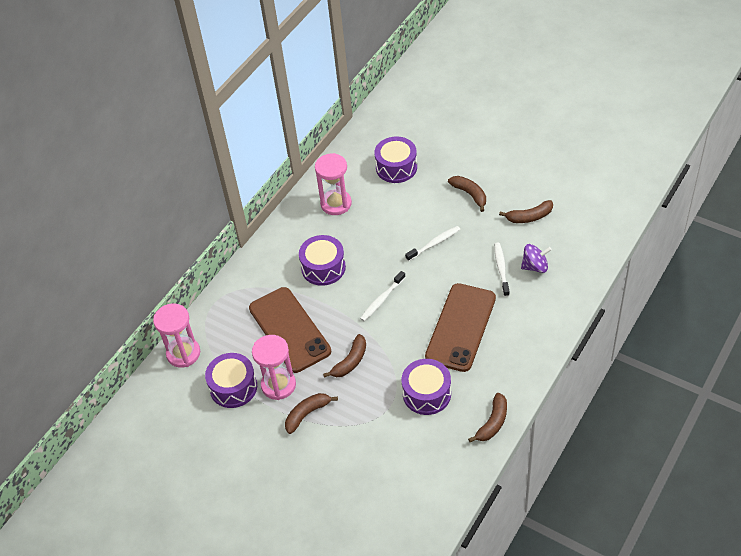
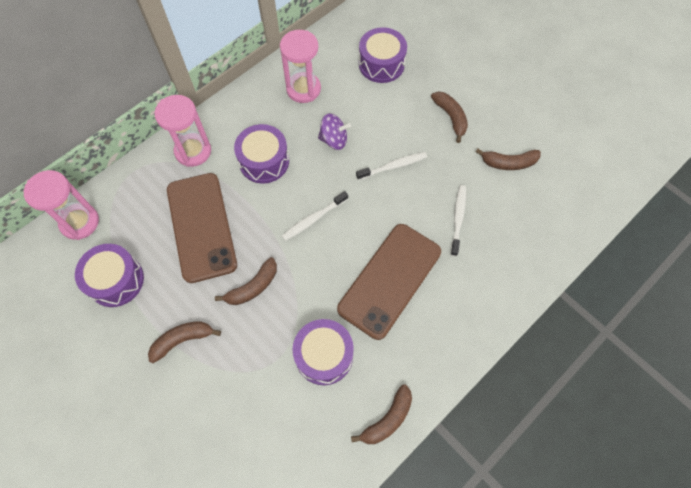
camera: 10 degrees right, 15 degrees up
(278, 385) = (165, 293): pink hourglass -> pink hourglass (193, 151)
(535, 266) = (497, 227): purple spinning top -> purple spinning top (334, 140)

